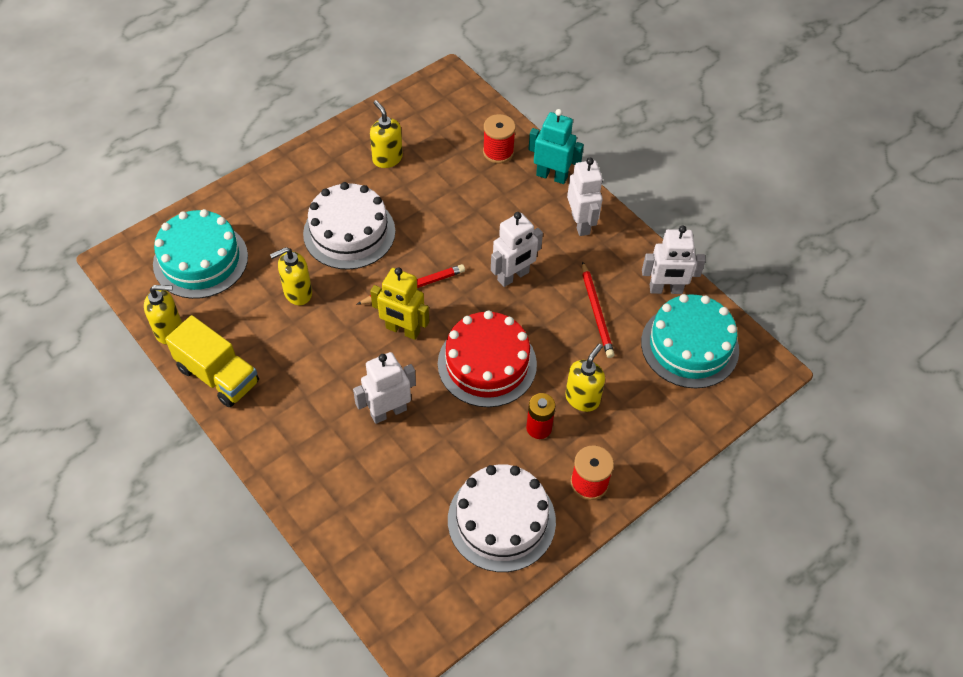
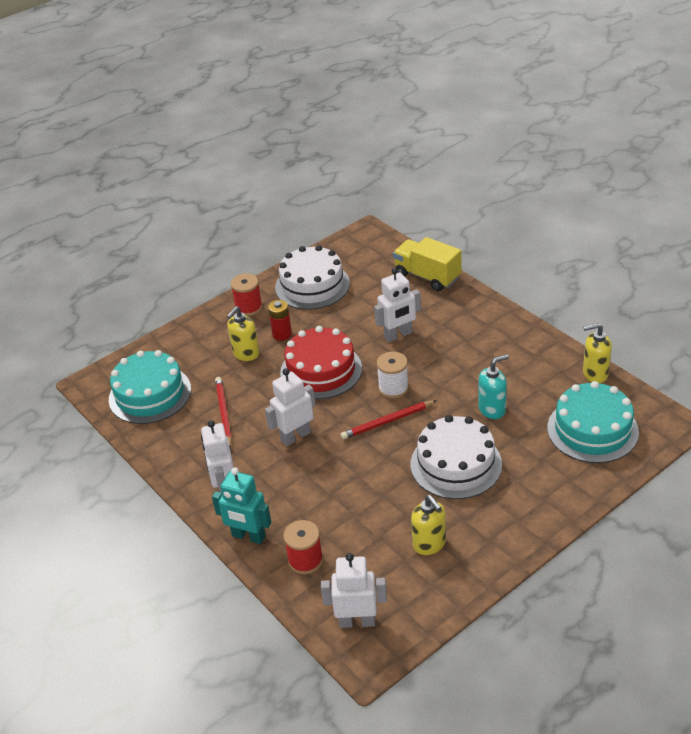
camera: 175 degrees left, 15 degrees down
(218, 375) = (540, 347): yellow truck -> yellow truck (427, 276)
(297, 293) = (492, 409): yellow soap dispenser -> turquoise soap dispenser
(402, 330) = (393, 388): yellow robot -> white spool
(665, 289) = (157, 435): white robot -> white robot (357, 621)

